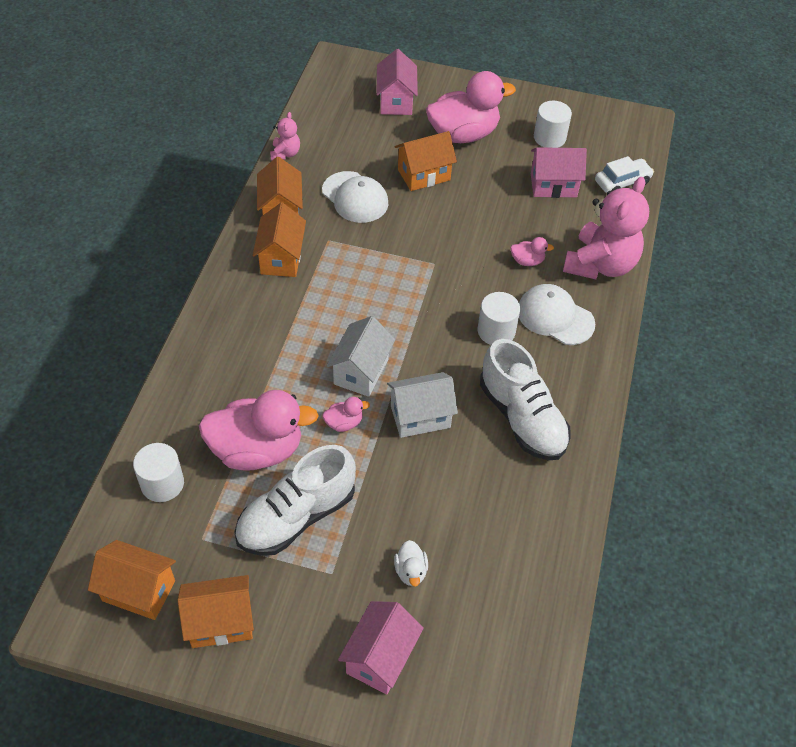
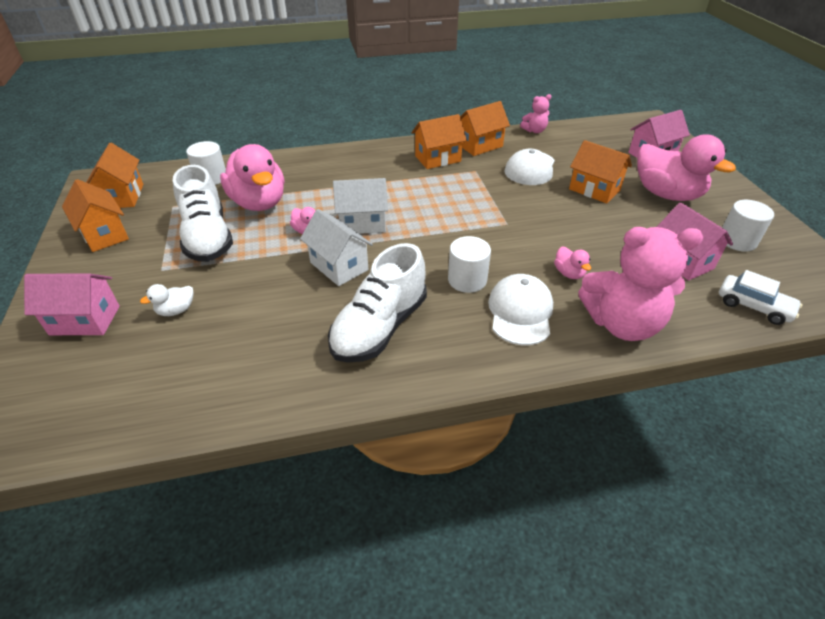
camera: 65 degrees right, 10 degrees down
(296, 516) = (208, 237): white shoe -> white shoe turned 135 degrees counterclockwise

